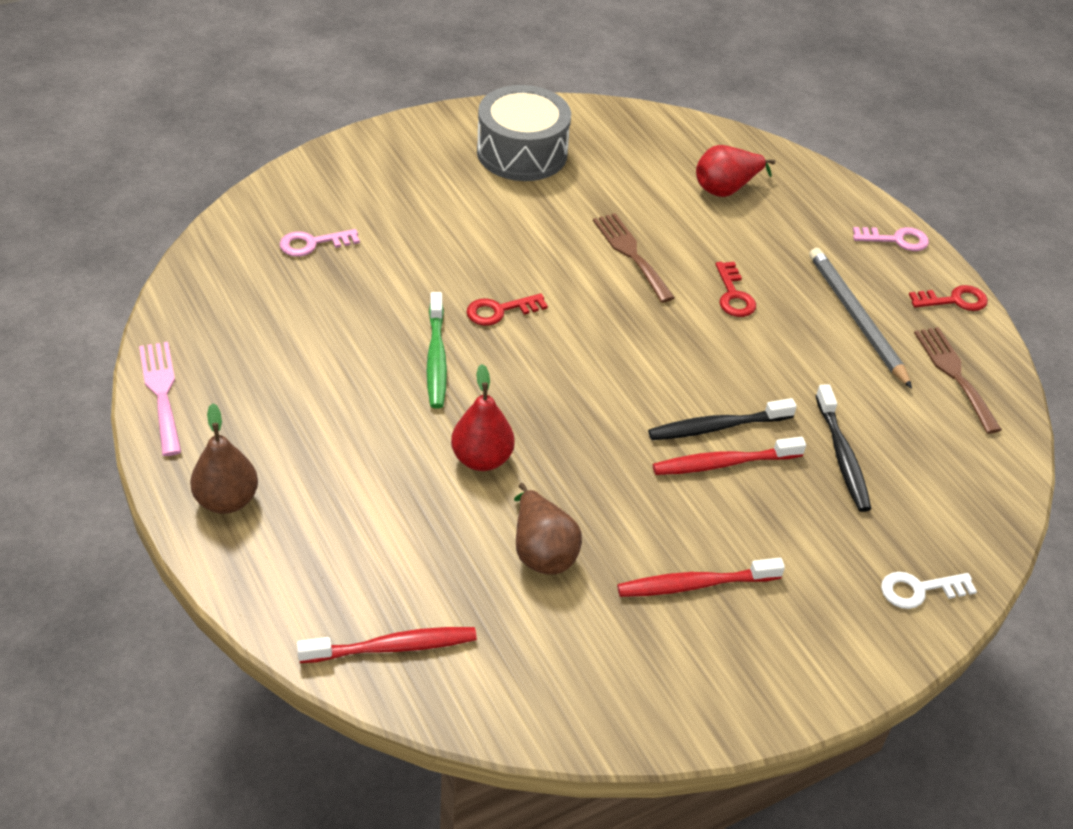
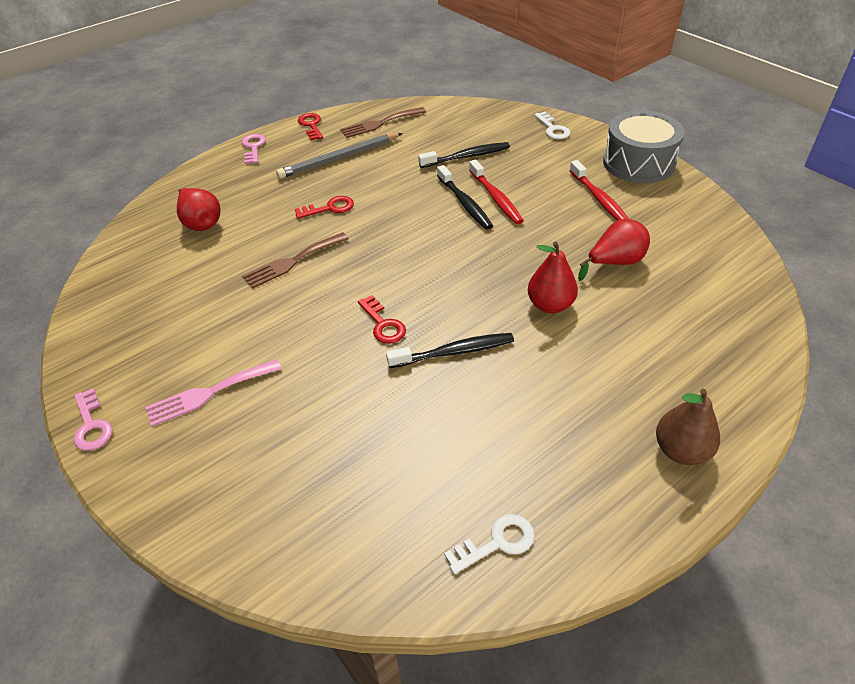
camera: 95 degrees left, 0 degrees up
(161, 392) = (586, 551): pink fork -> pink fork (209, 393)
(200, 338) = (496, 542): none -> white key
(313, 244) = (321, 483): pink key -> pink key (91, 425)
(392, 647) = (740, 316): red toothbrush -> none
(436, 358) = (454, 352): green toothbrush -> black toothbrush
(522, 152) = (152, 349): grey drum -> grey drum (638, 163)
(542, 551) = (615, 262): brown pear -> red pear

